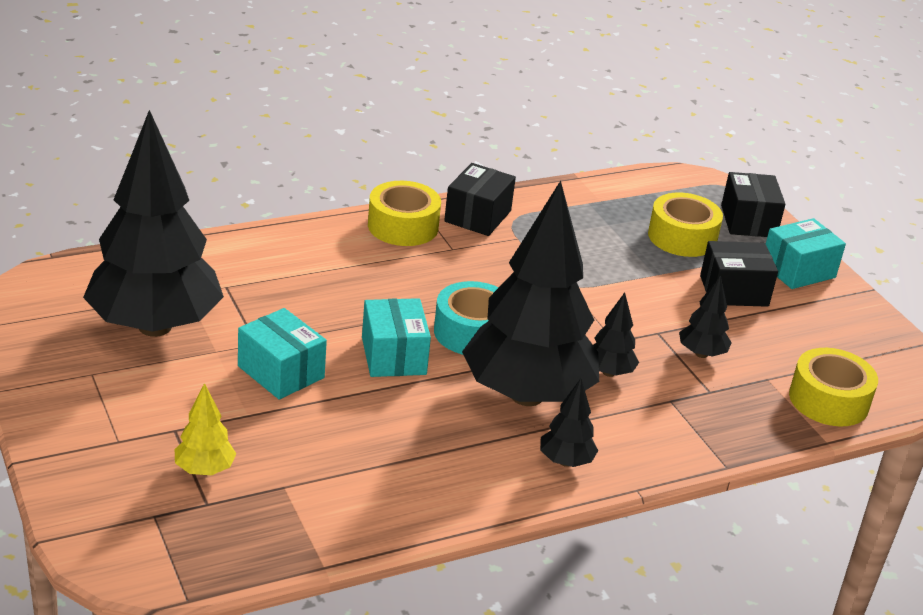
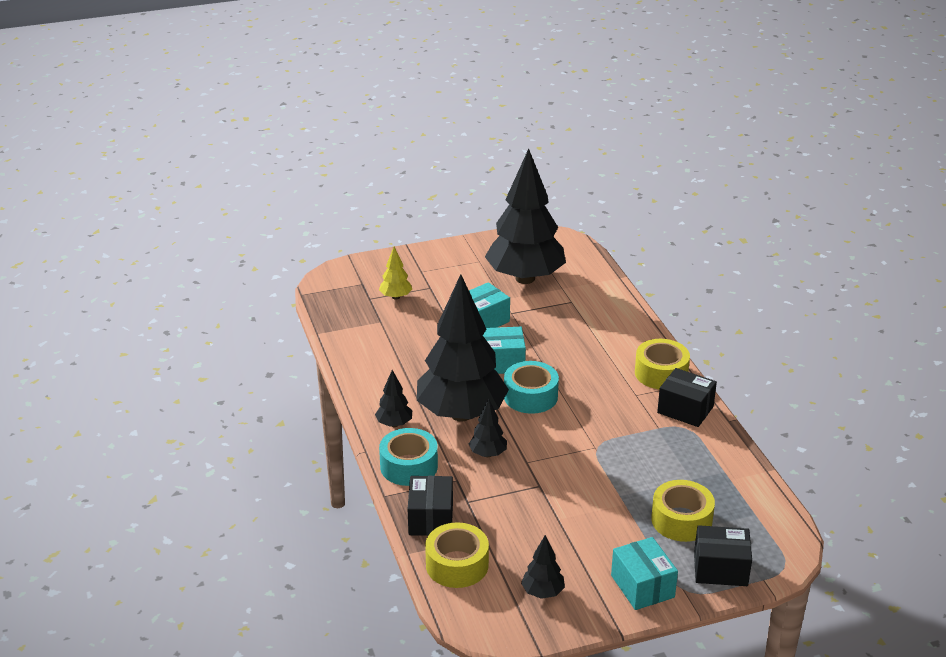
camera: 100 degrees right, 0 degrees up
(657, 444) = (409, 466): none -> turquoise tape
(701, 354) = (513, 504): black tree -> black tree (543, 592)
(734, 291) = (602, 538): black box -> black box (431, 518)

